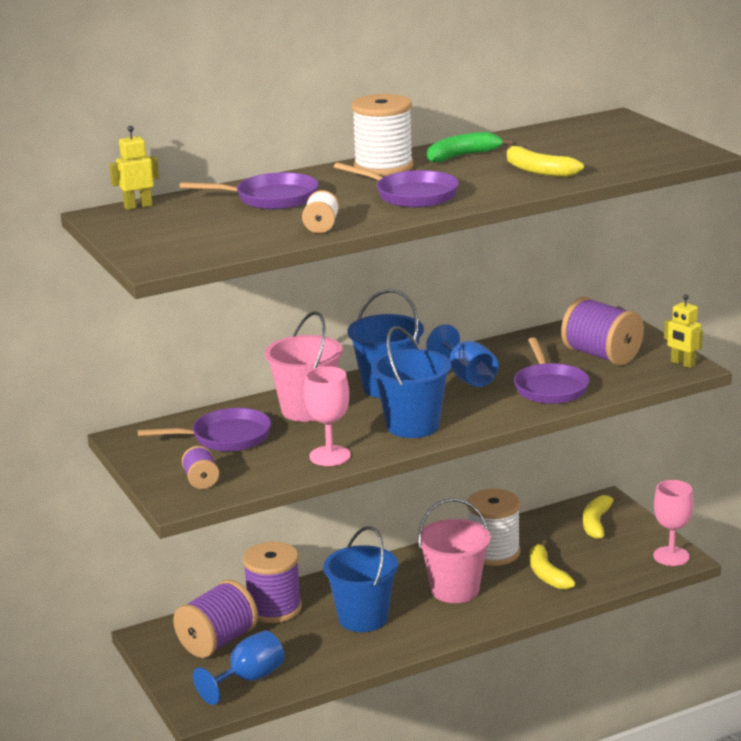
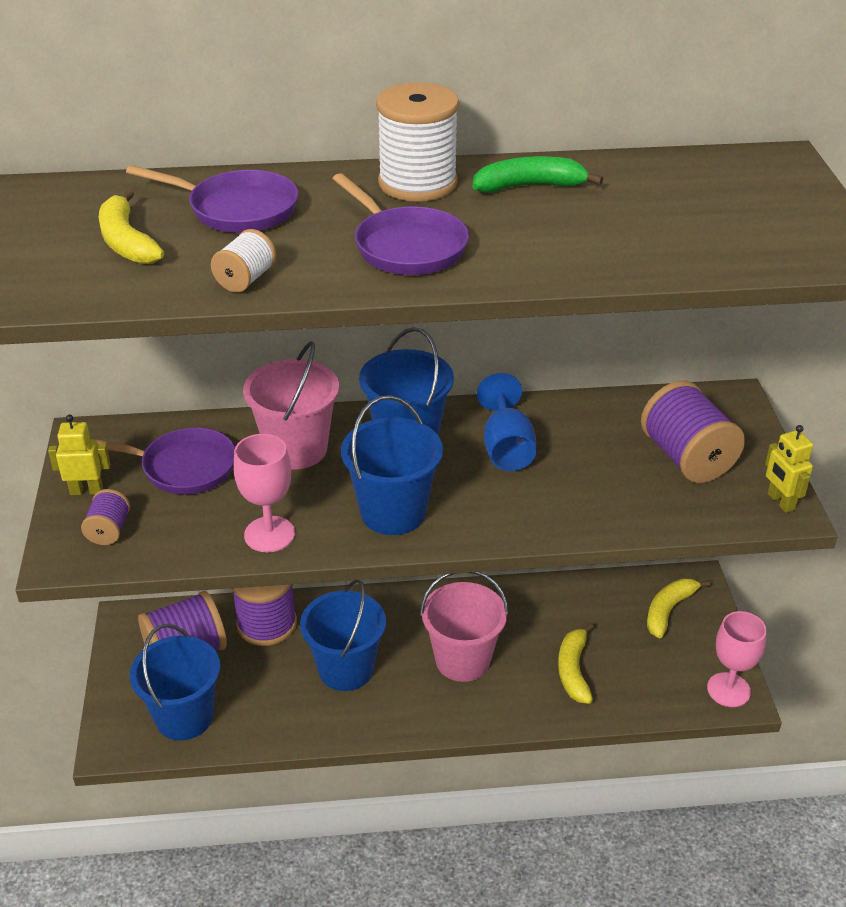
camera: 20 degrees right, 15 degrees up
(138, 206) = (81, 185): yellow robot -> yellow robot (86, 491)
(248, 679) = (184, 717): blue goblet -> blue bucket
(494, 552) = (533, 618): white spool -> none
(538, 171) = (604, 239): yellow banana -> yellow banana (127, 242)
(550, 387) = (591, 495): purple pan -> none

